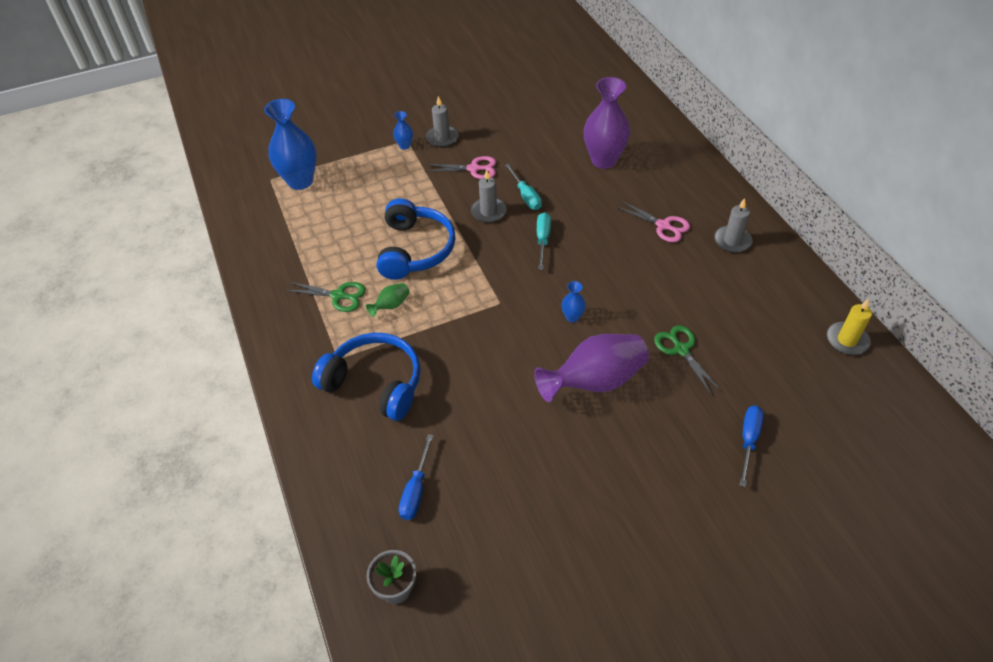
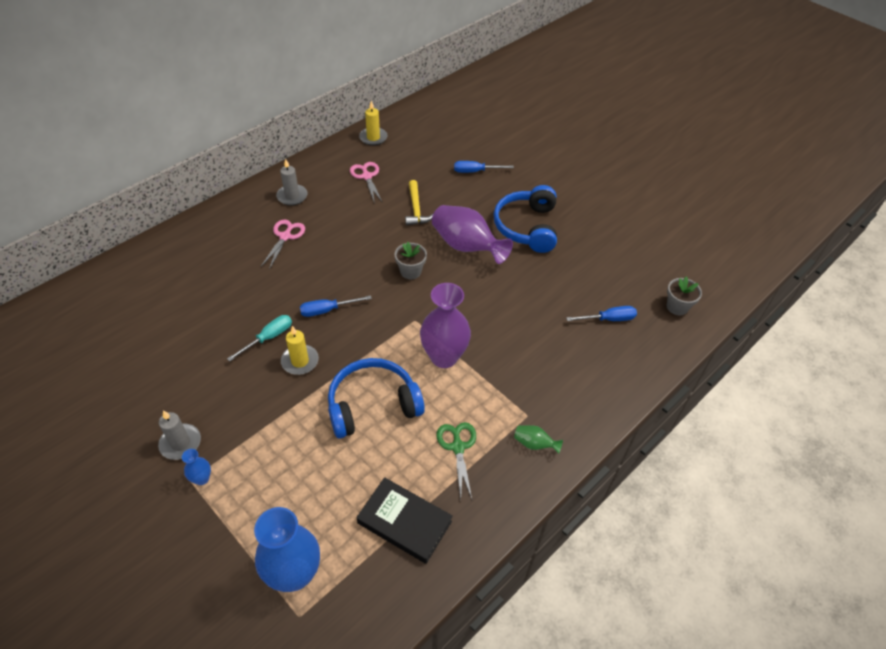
camera: 115 degrees left, 0 degrees up
(296, 245) = (404, 522): none -> black book
(375, 383) = (537, 378): blue headphones -> blue headphones (527, 227)
(391, 305) = (451, 398): green vase -> green vase (534, 444)
(474, 169) = (233, 394): pink scissors -> pink scissors (367, 176)
(488, 212) = (300, 361): grey candle -> yellow candle
(543, 240) = (327, 310): turquoise screwdriver -> blue screwdriver
(572, 317) = (410, 271): blue vase -> grey flower pot
(603, 160) = (200, 291): purple vase -> purple vase (444, 357)
(681, 349) = (416, 209): green scissors -> yellow hammer

